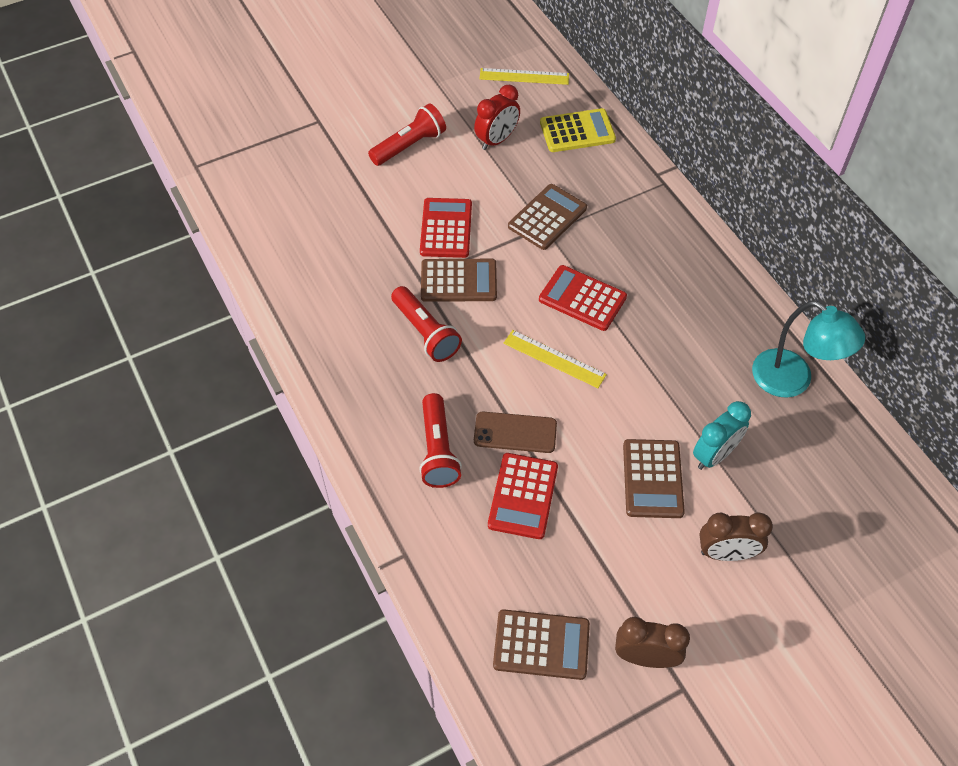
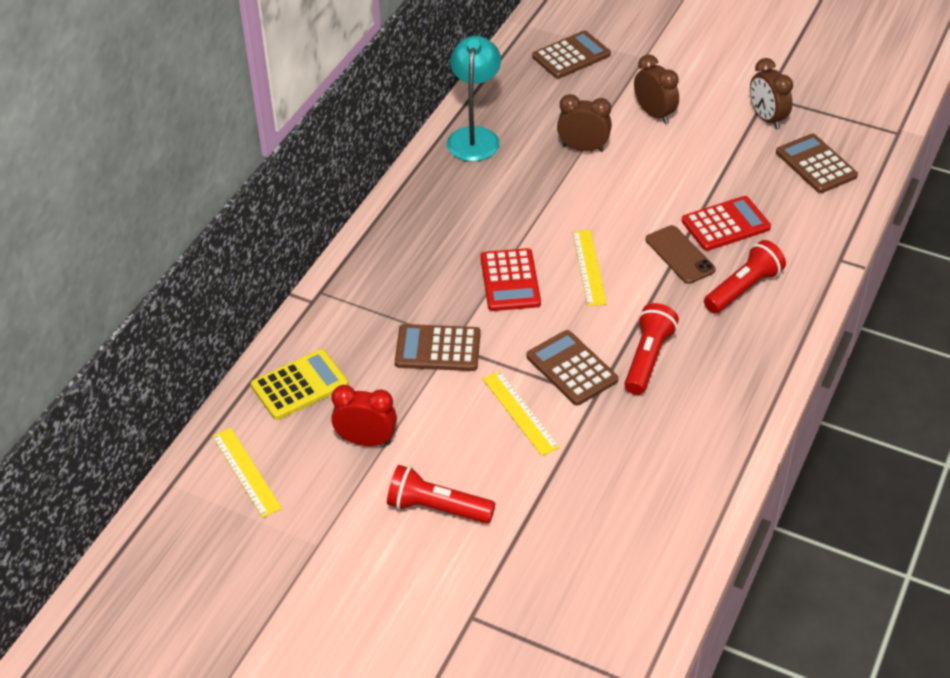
camera: 125 degrees left, 10 degrees down
(446, 228) = (520, 413): red calculator -> yellow ruler
(577, 131) = (299, 385): yellow calculator -> yellow calculator turned 105 degrees clockwise
(652, 479) = (636, 169): brown calculator -> brown calculator (571, 56)
(714, 455) = (583, 148): turquoise clock -> brown clock

